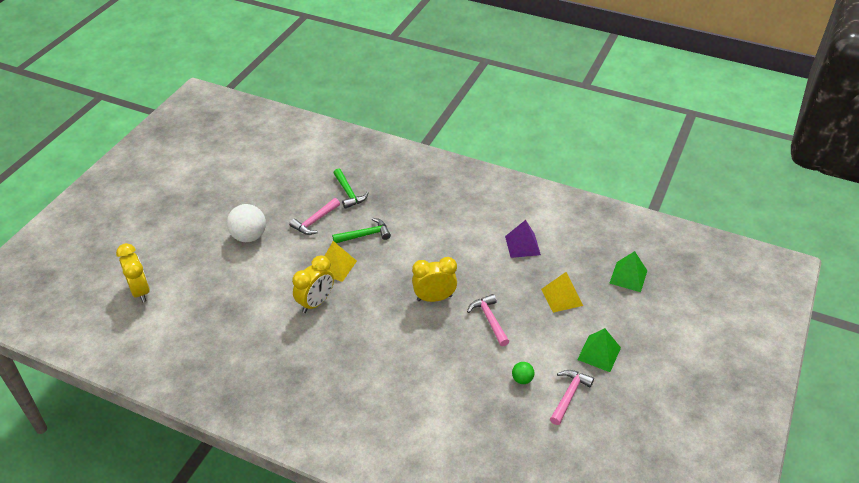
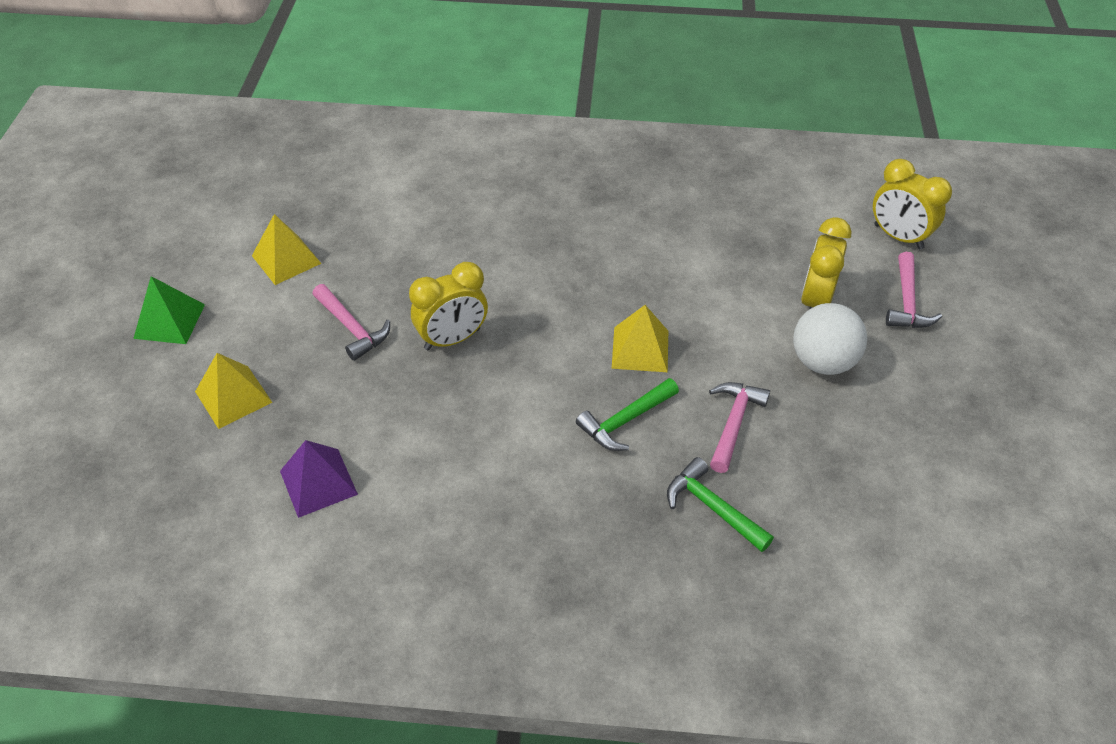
camera: 160 degrees right, 5 degrees up
(315, 303) = (634, 285): yellow clock -> yellow clock (815, 301)
(522, 379) = (286, 259): green ball -> yellow pyramid
(569, 395) = (216, 256): pink hammer -> pink hammer (907, 302)
(628, 277) = (105, 469): green pyramid -> none

